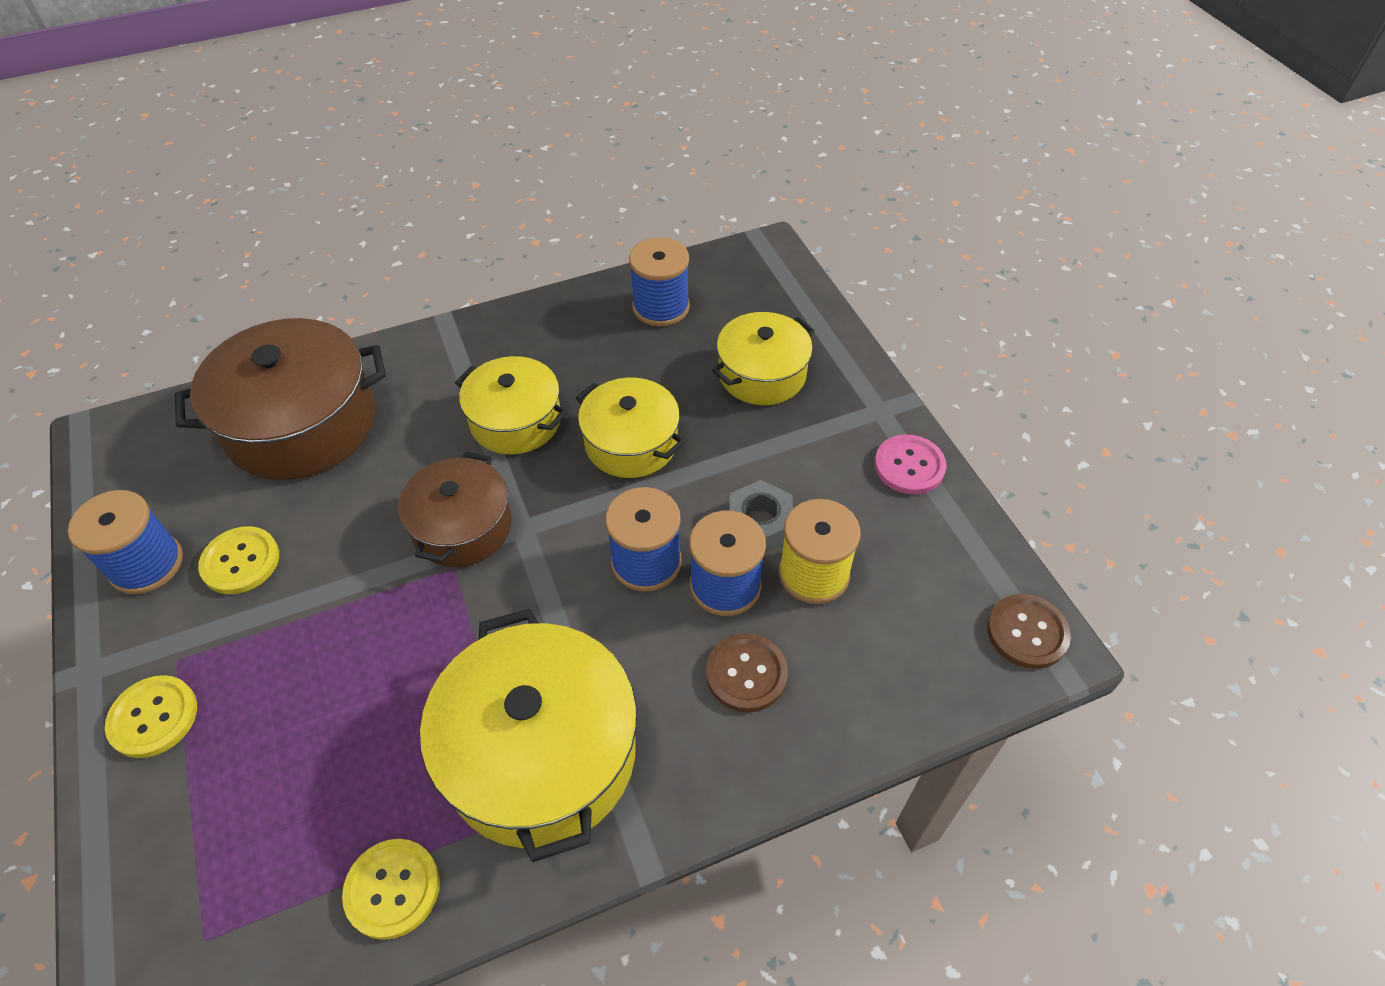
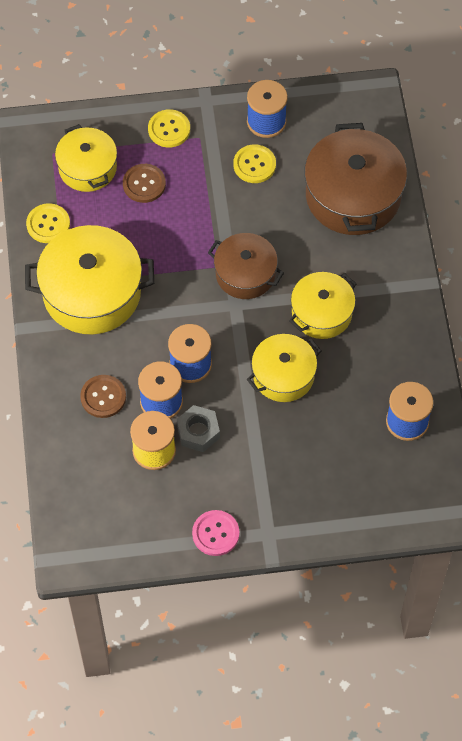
camera: 105 degrees right, 10 degrees up
(762, 374) = (322, 469): yellow pot -> yellow pot (87, 168)
(1027, 632) = (79, 550): brown button -> brown button (144, 184)

